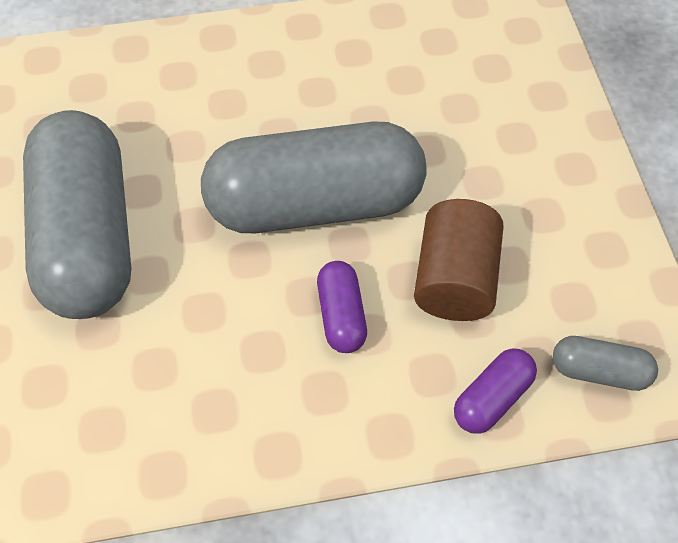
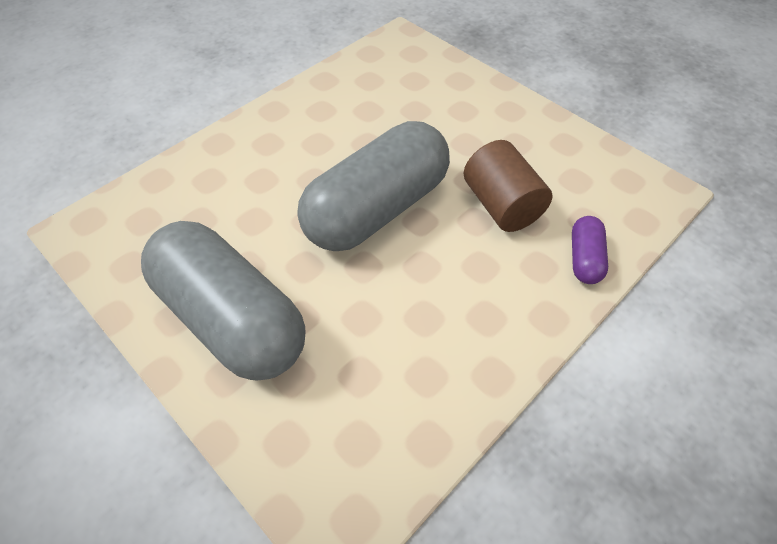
camera: 35 degrees left, 5 degrees down
(341, 315) = (454, 265): purple capsule -> none
(599, 371) = (624, 209): grey capsule -> none

